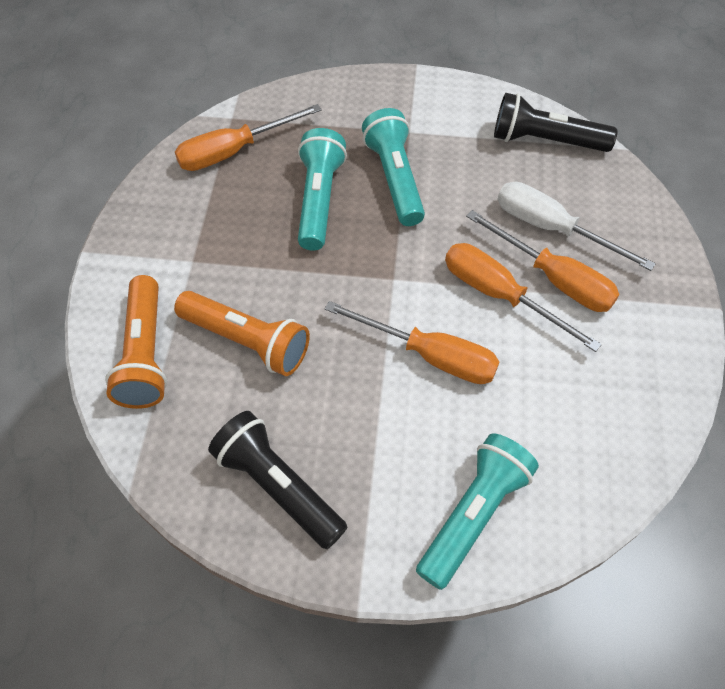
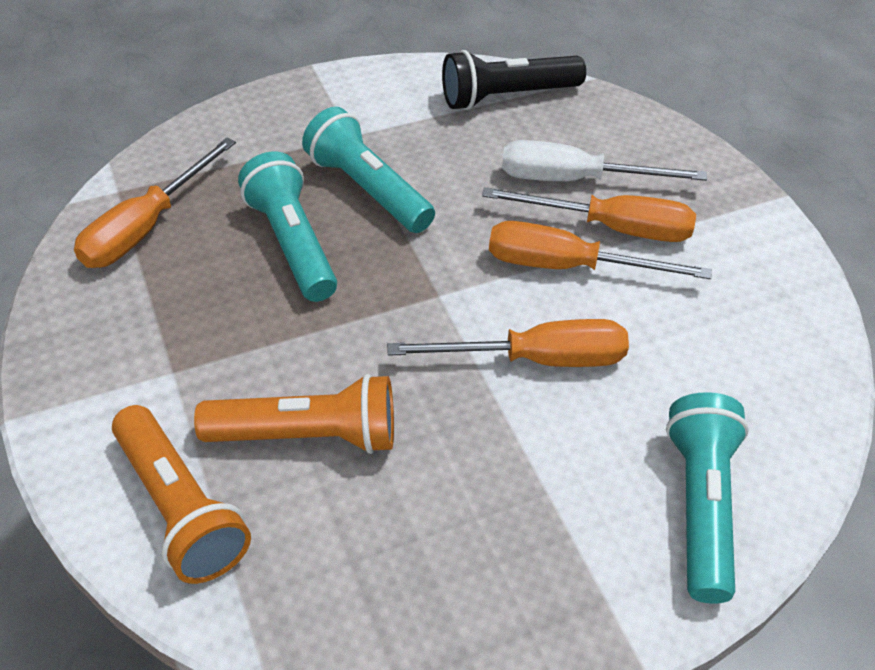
camera: 30 degrees left, 10 degrees down
(278, 486) = (460, 584): black flashlight -> none

